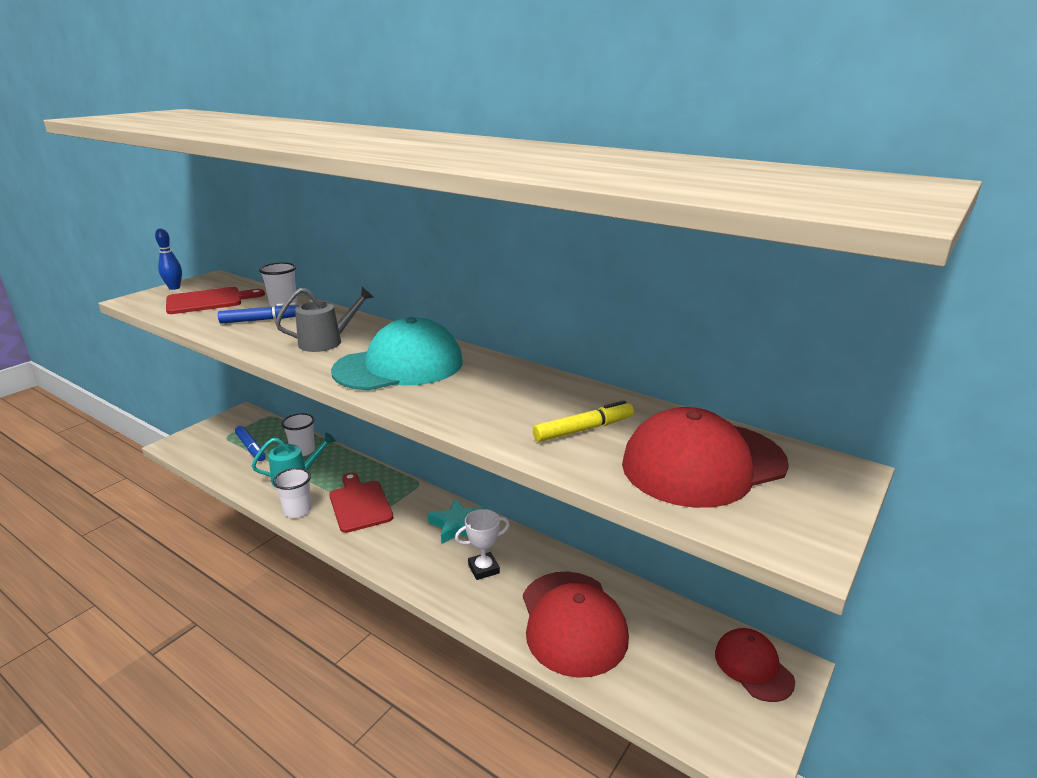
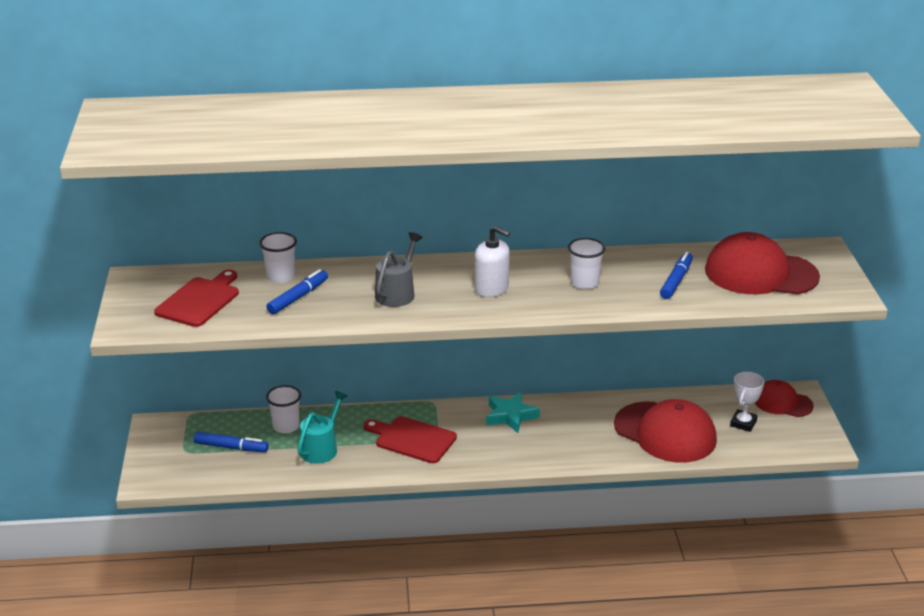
camera: 40 degrees left, 5 degrees up
(174, 288) = (126, 302): blue bowling pin -> none
(297, 510) = (371, 468): white cup -> white cup (584, 283)
(399, 366) = (491, 288): turquoise cap -> white soap dispenser
(483, 569) = (570, 432): white trophy -> white trophy (743, 423)
(583, 429) = (676, 281): yellow marker -> blue marker
(703, 464) = (760, 273): red cap -> red cap turned 75 degrees clockwise

